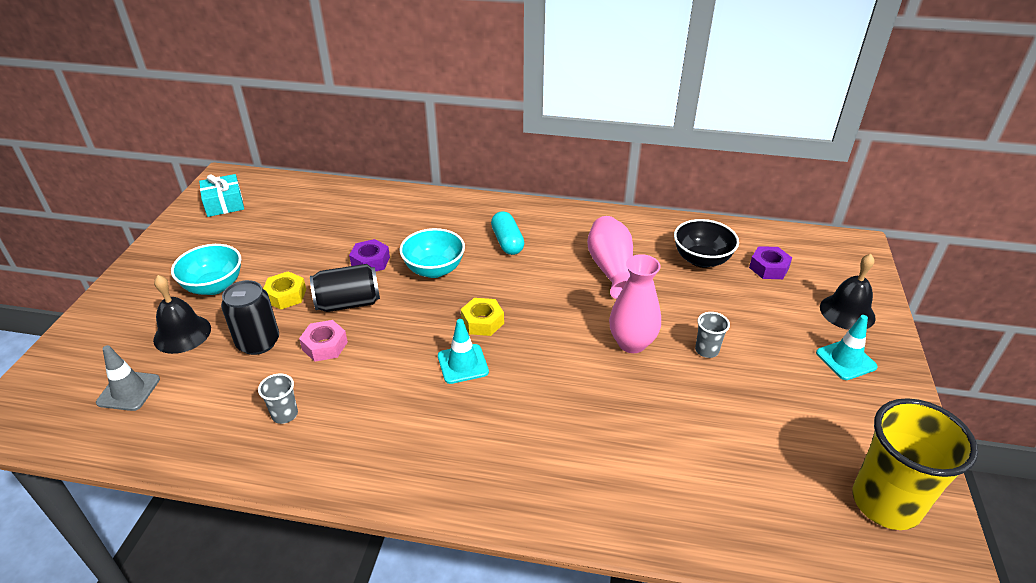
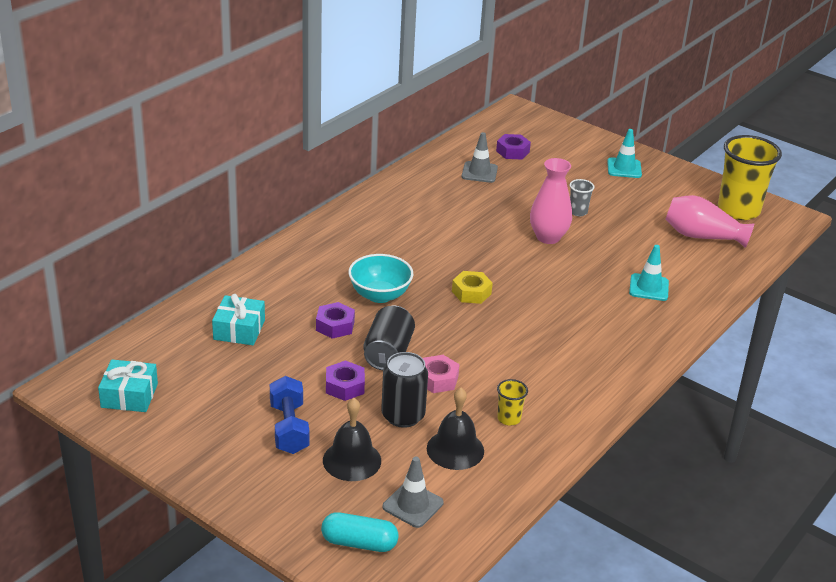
camera: 65 degrees left, 5 degrees down
(214, 286) = (289, 428): turquoise bowl -> blue dumbbell
(285, 414) = (509, 419): grey cup -> yellow cup
(286, 295) = (345, 386): yellow nut -> purple nut
(333, 219) = (239, 330): none -> turquoise gift
(463, 364) = (514, 317): turquoise traffic cone -> turquoise traffic cone (649, 287)
(507, 242) = (374, 247): turquoise capsule -> turquoise capsule (359, 543)
(611, 269) = (456, 213): pink vase -> pink vase (702, 236)
(701, 260) = (479, 172): black bowl -> grey traffic cone
(847, 312) = (581, 146): black bell -> black bell (455, 449)

